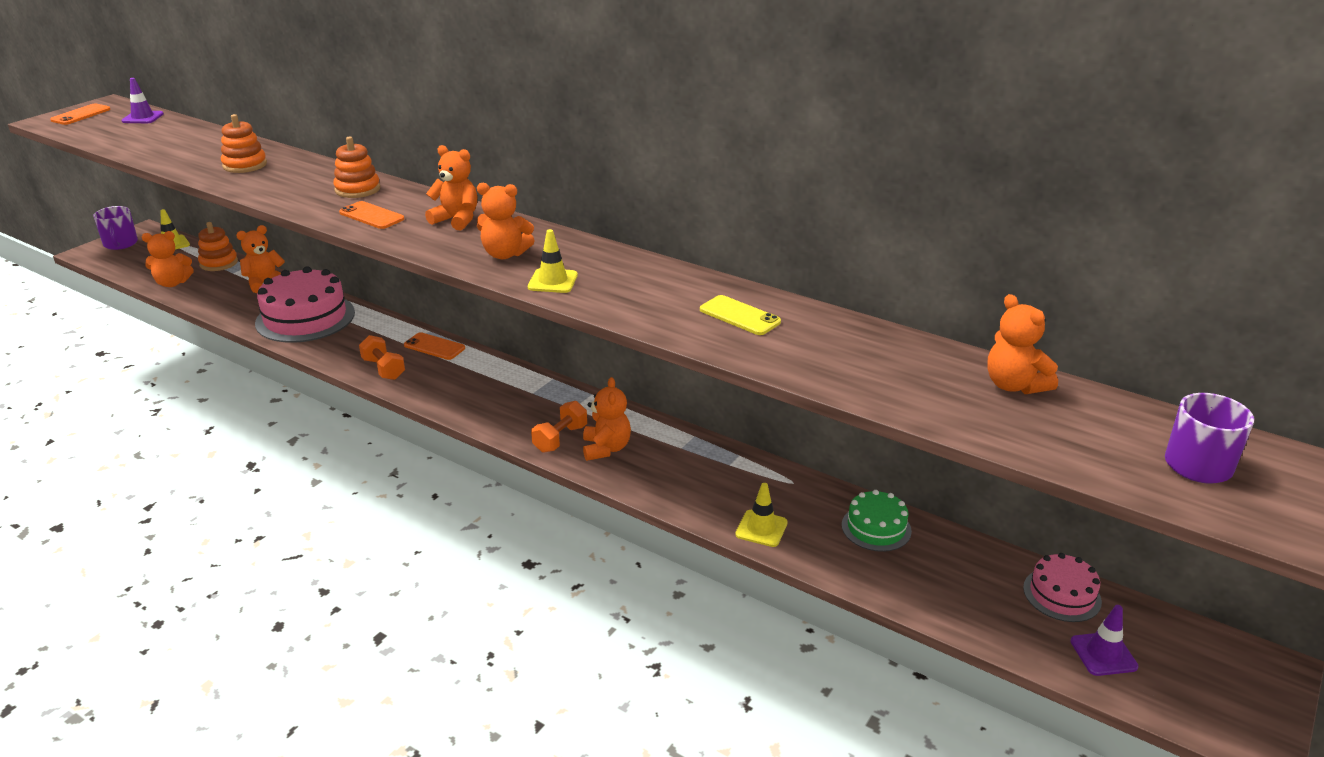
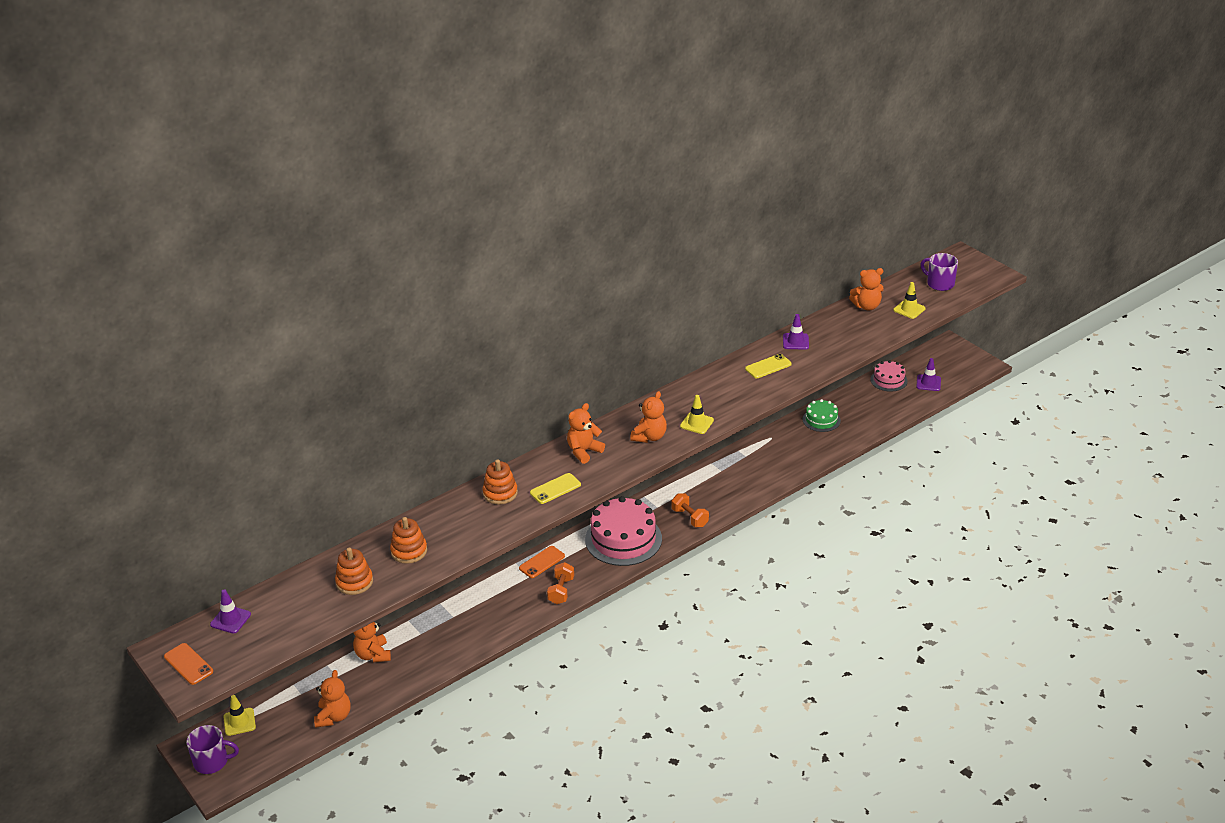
camera: 70 degrees left, 5 degrees up
(219, 263) = (309, 686): orange stacking toy -> orange stacking toy (354, 582)
(305, 318) = (454, 630): pink cake -> pink cake (623, 539)
(371, 216) = (555, 489): orange phone -> yellow phone
(383, 369) = (561, 591): orange dumbbell -> orange dumbbell turned 60 degrees counterclockwise
(606, 448) = (709, 500): orange teddy bear -> none
(761, 528) = (807, 458): yellow traffic cone -> yellow traffic cone (909, 309)
(832, 330) = (795, 341): none -> purple traffic cone

